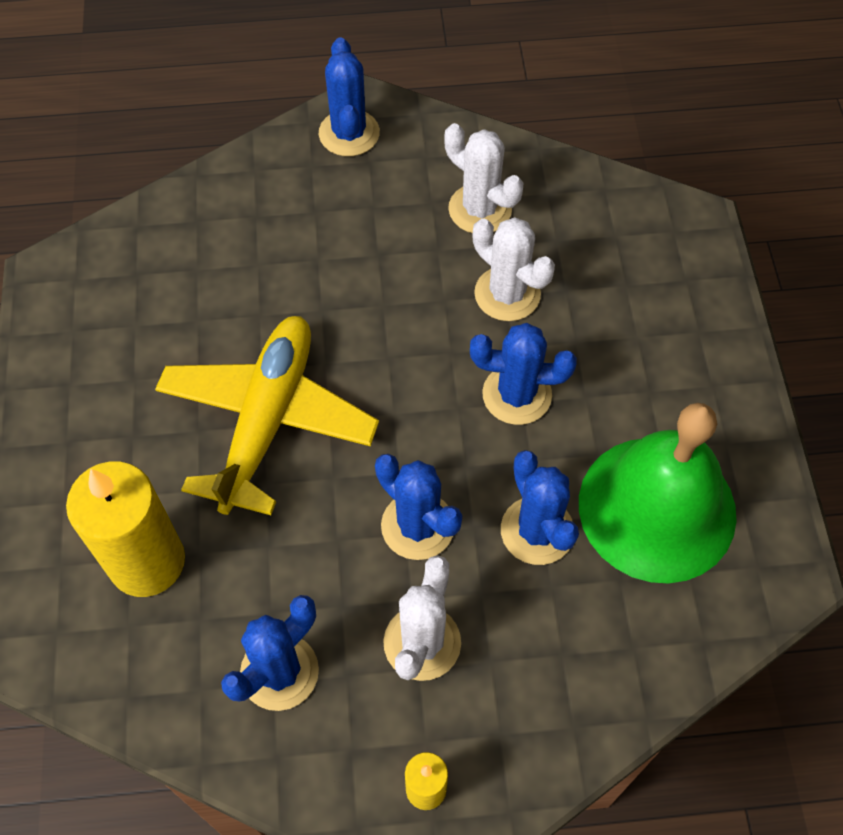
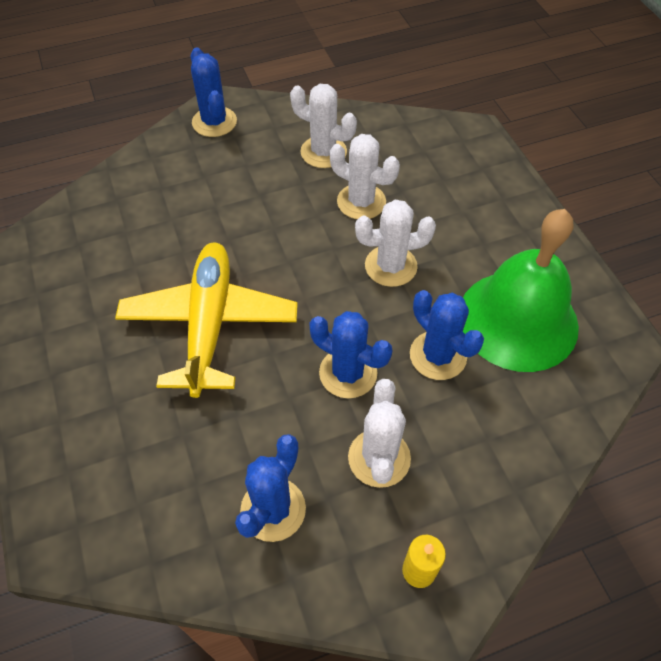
camera: 15 degrees left, 5 degrees down
(147, 561) = (140, 451): yellow candle -> none
(517, 395) = (391, 266): blue cactus -> white cactus

